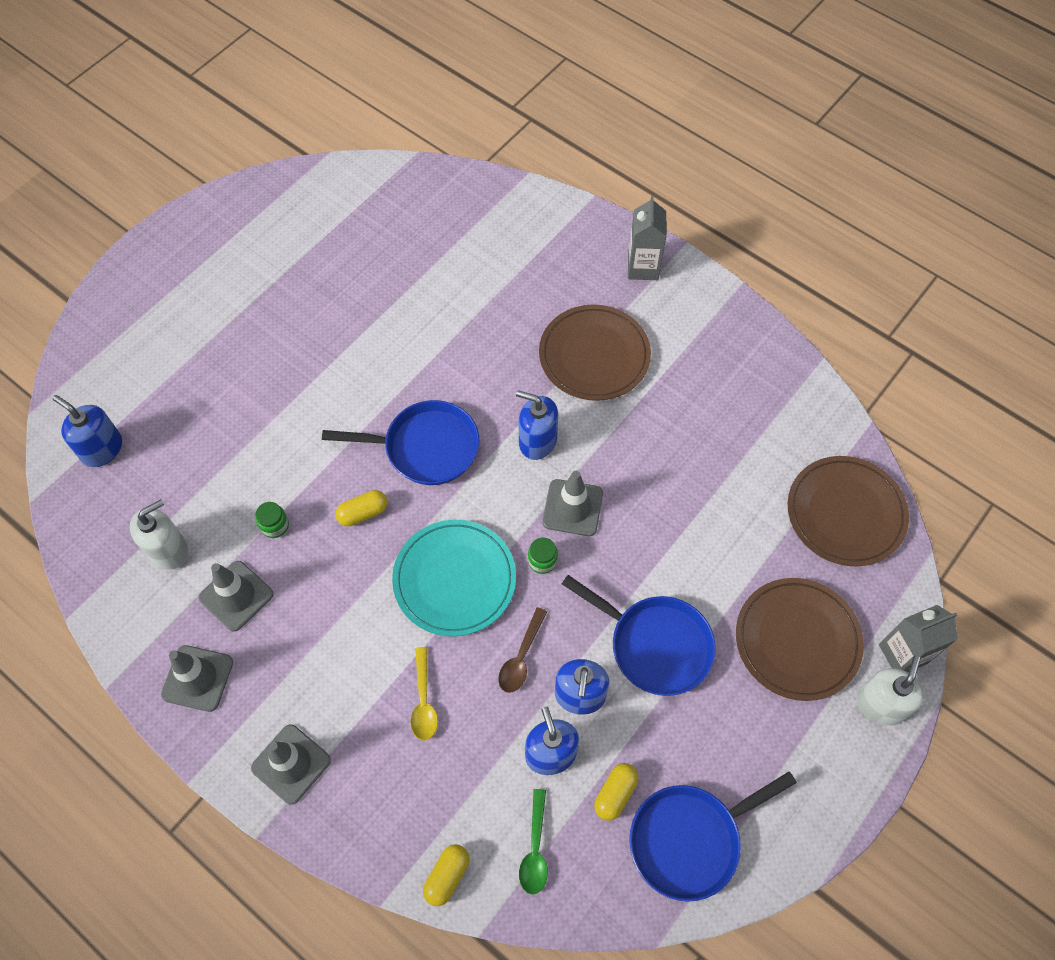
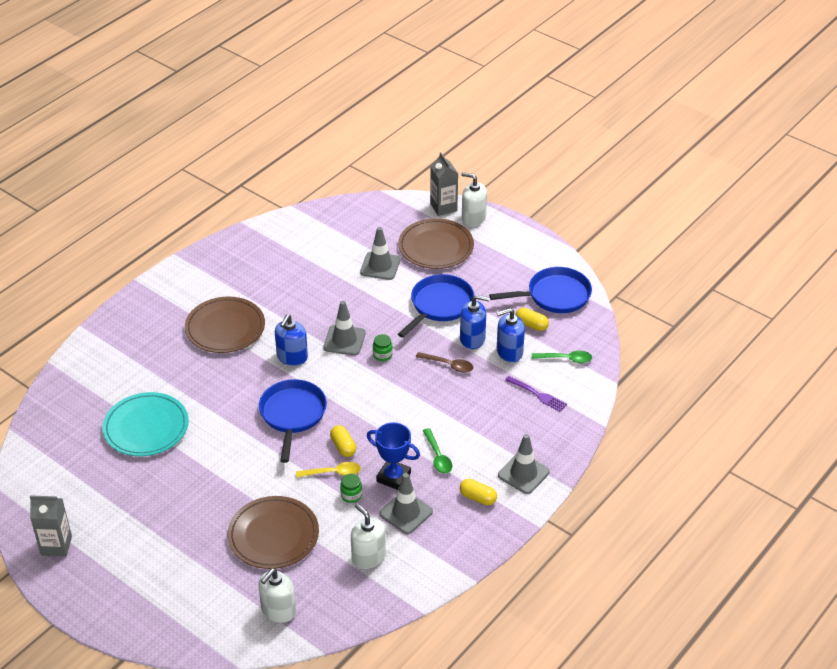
camera: 90 degrees left, 20 degrees down
(102, 449) = (278, 610): blue soap dispenser -> white soap dispenser
(197, 678) = (467, 528): grey traffic cone -> grey traffic cone (380, 266)
(302, 579) = (393, 477): none -> blue trophy
(335, 639) = (438, 456): none -> green spoon
(423, 701) = (479, 410): yellow spoon -> yellow spoon (333, 473)
(447, 876) = (585, 397): yellow capsule -> yellow capsule (478, 497)
(454, 579) = (395, 397): turquoise plate -> turquoise plate (146, 427)
(454, 794) = (537, 394): none -> purple fork
(643, 267) = (152, 301): grey carton -> grey carton (56, 546)
(690, 839) = (554, 295): blue pan -> blue pan turned 75 degrees counterclockwise
(845, 513) = (354, 221): brown plate -> brown plate (273, 535)

